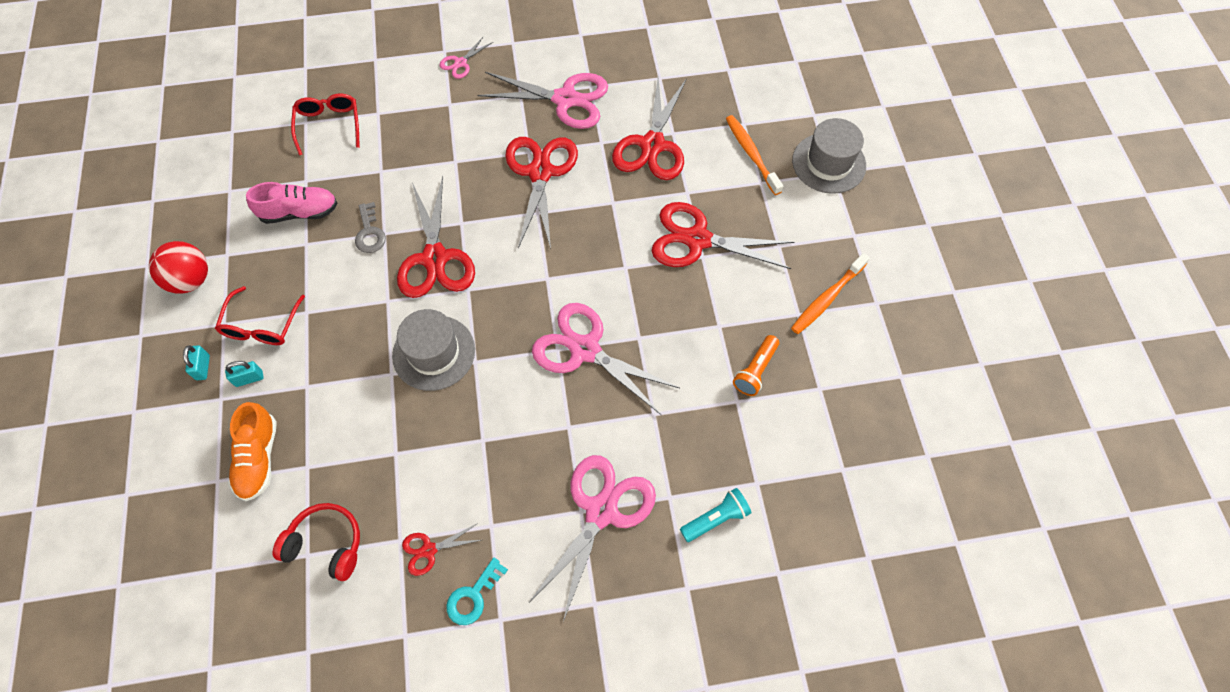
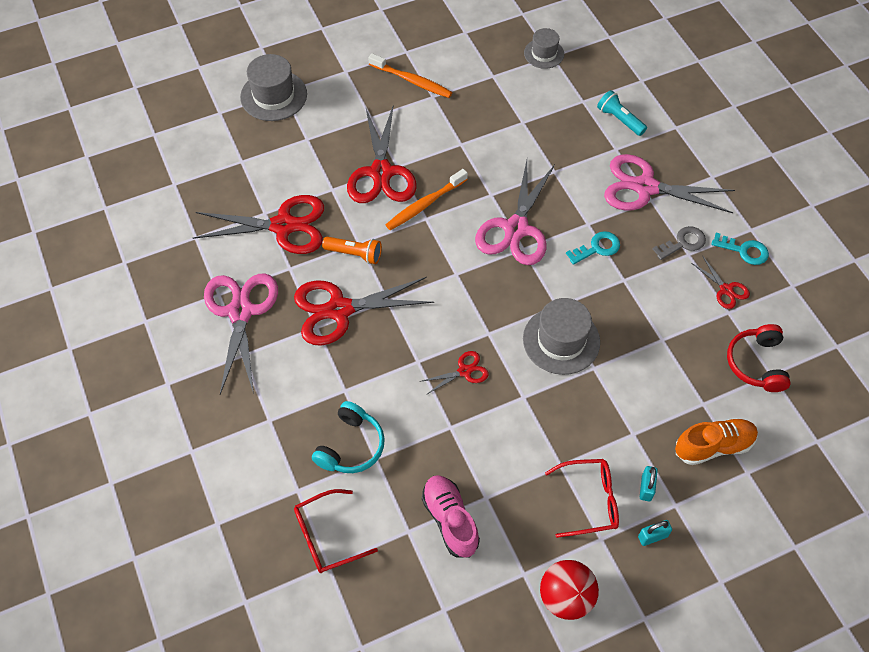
camera: 105 degrees left, 5 degrees down
(249, 378) = (646, 488): turquoise padlock -> turquoise padlock turned 45 degrees clockwise
(370, 233) = (454, 440): grey key -> grey key (683, 243)
(400, 155) = (351, 446): none -> turquoise headphones
(435, 258) = (464, 371): red scissors -> red scissors, size x0.48
(460, 63) = (207, 427): pink scissors -> none
(533, 426) = (597, 248): none -> turquoise key
(751, 154) = (276, 150): orange toothbrush -> orange toothbrush (425, 204)
(755, 370) = (492, 115): orange flashlight -> orange flashlight (355, 254)
(848, 460) = (544, 53): none -> grey hat

